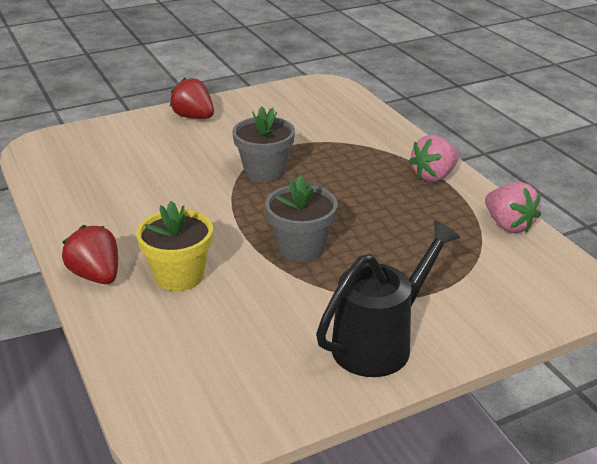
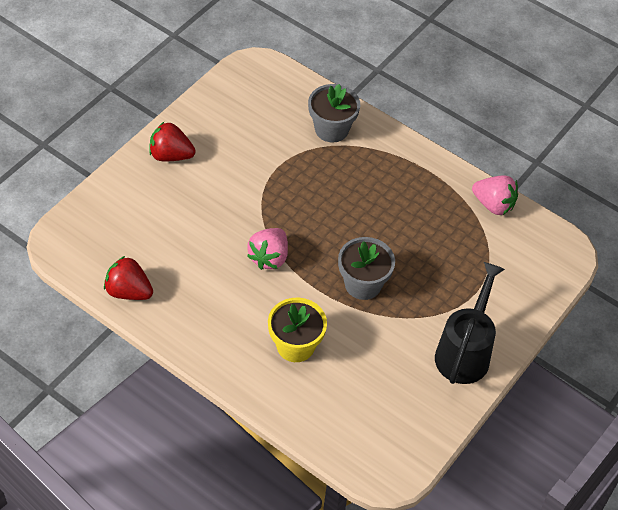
camera: 30 degrees left, 20 degrees up
(96, 275) = (236, 369): red strawberry -> red strawberry (129, 291)
(264, 171) = (281, 207): grey flower pot -> grey flower pot (331, 129)
(433, 176) = (414, 166): pink strawberry -> pink strawberry (269, 257)

